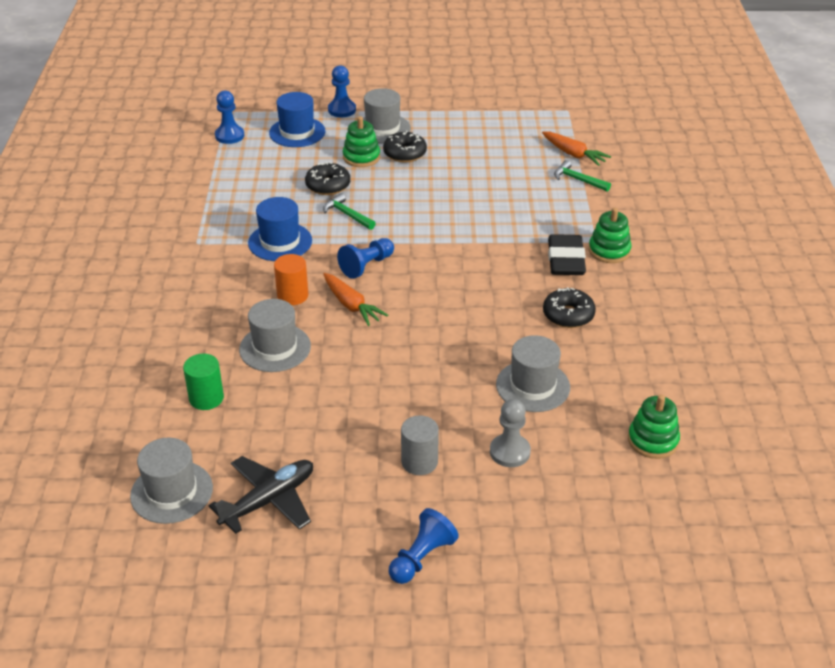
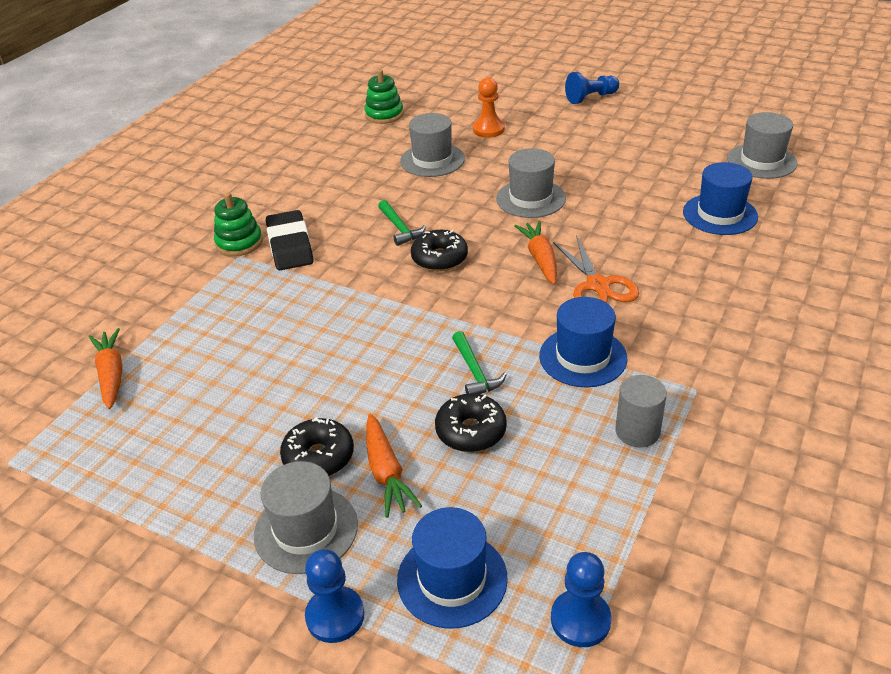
camera: 150 degrees left, 0 degrees up
(206, 398) = (720, 214): green cylinder -> blue hat
(269, 500) = (684, 142): black plane -> none
(275, 348) = (639, 239): grey hat -> grey hat (530, 198)
(292, 295) = (598, 285): orange cylinder -> orange scissors
(361, 157) = (386, 472): green stacking toy -> orange carrot
(366, 266) = (496, 296): blue pawn -> none
(419, 462) = (558, 138): grey cylinder -> grey cylinder (637, 431)
(510, 452) = (488, 129): grey pawn -> orange pawn
(566, 260) = (290, 245): black eraser -> black eraser turned 45 degrees counterclockwise
(568, 315) = (347, 199): black donut -> black donut (439, 258)
(578, 180) = (158, 334): green hammer -> green hammer (400, 228)

